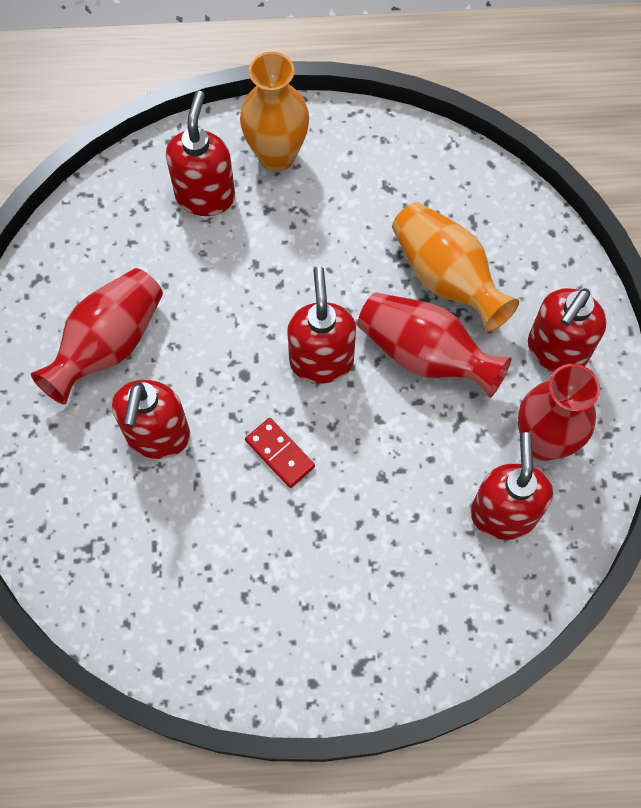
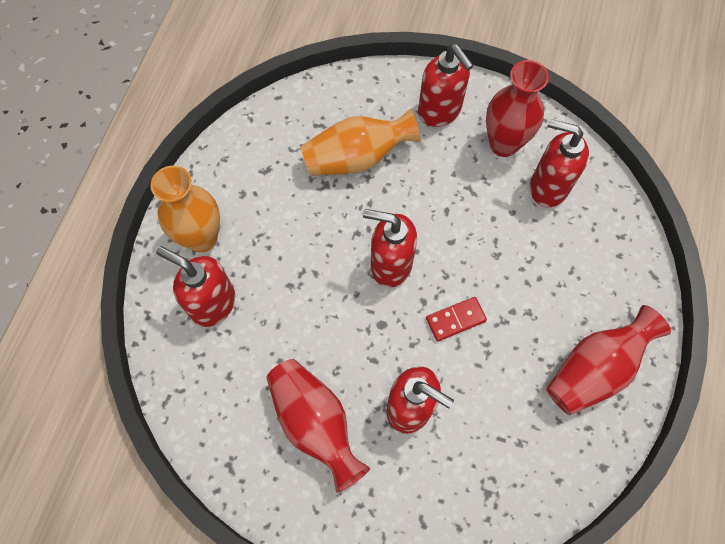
camera: 70 degrees left, 0 degrees up
(425, 354) = (412, 193): red vase -> red vase (594, 369)

